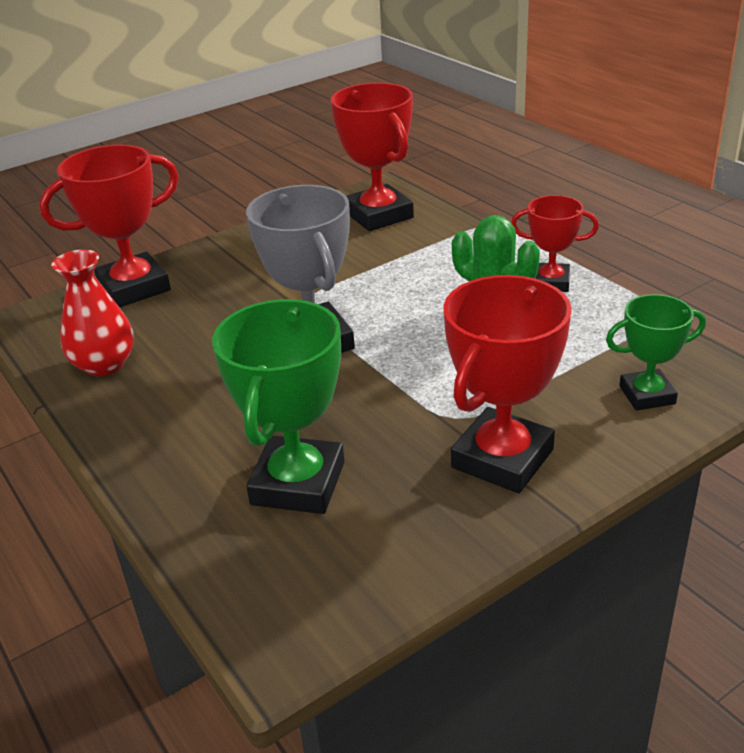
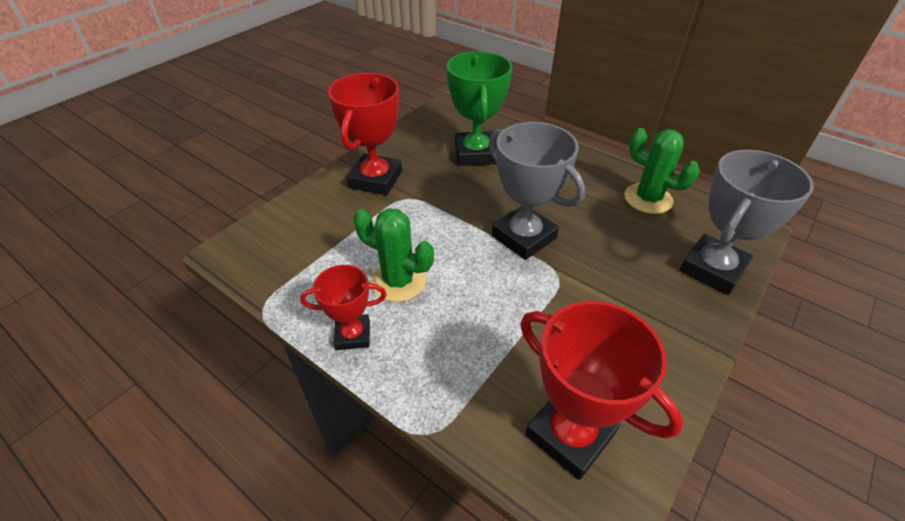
camera: 160 degrees right, 10 degrees up
(104, 364) = (648, 199): red vase -> green cactus
(134, 288) = (712, 269): red trophy -> grey trophy
(647, 395) = (289, 229): green trophy -> none

